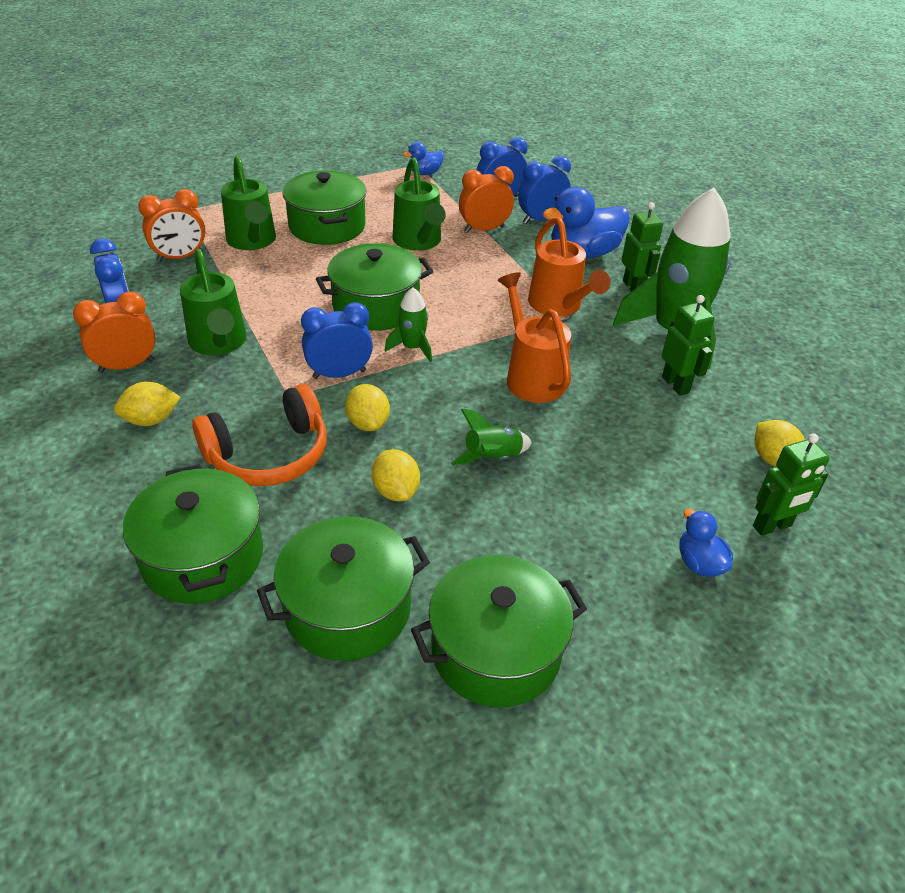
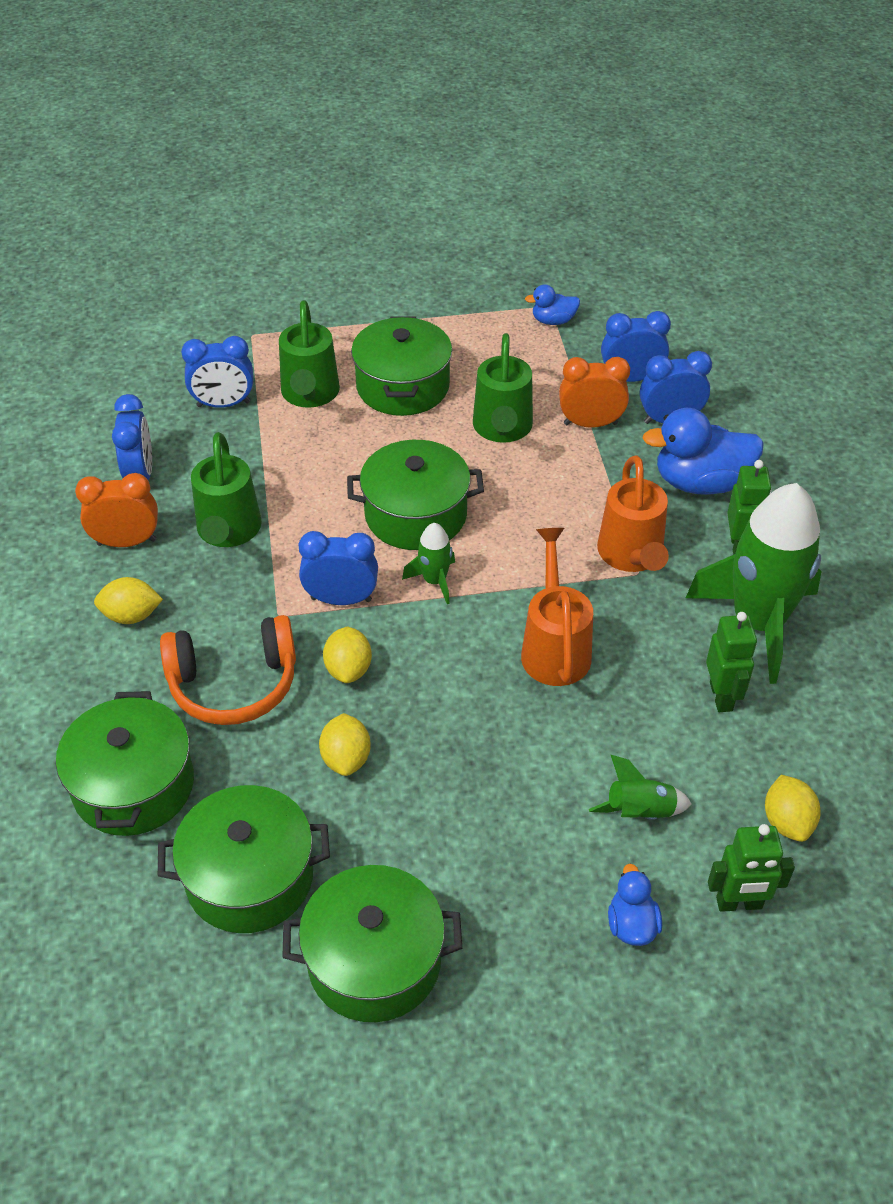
camera: 20 degrees right, 5 degrees up
(180, 257) = (223, 404): orange clock -> blue clock
(492, 458) = (464, 743): green rocket -> green rocket (640, 812)

